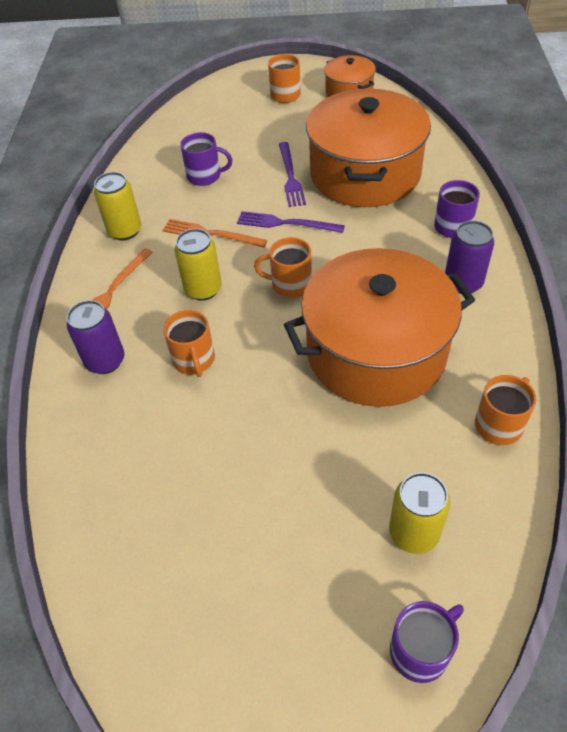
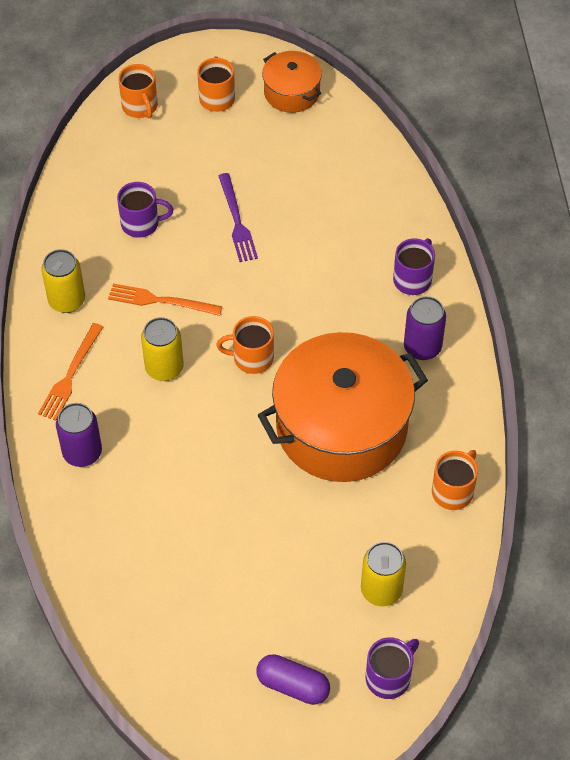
camera: 10 degrees left, 5 degrees up
(194, 360) = (169, 446): orange mug -> orange mug (140, 107)
(286, 223) = (239, 284): purple fork -> none
(295, 649) = (293, 685): none -> purple capsule
(365, 173) = (318, 214): orange pot -> none

